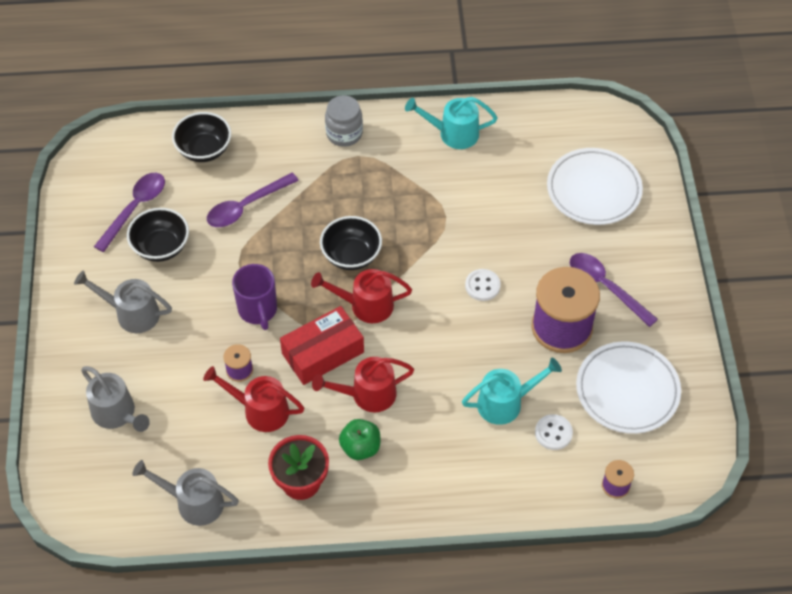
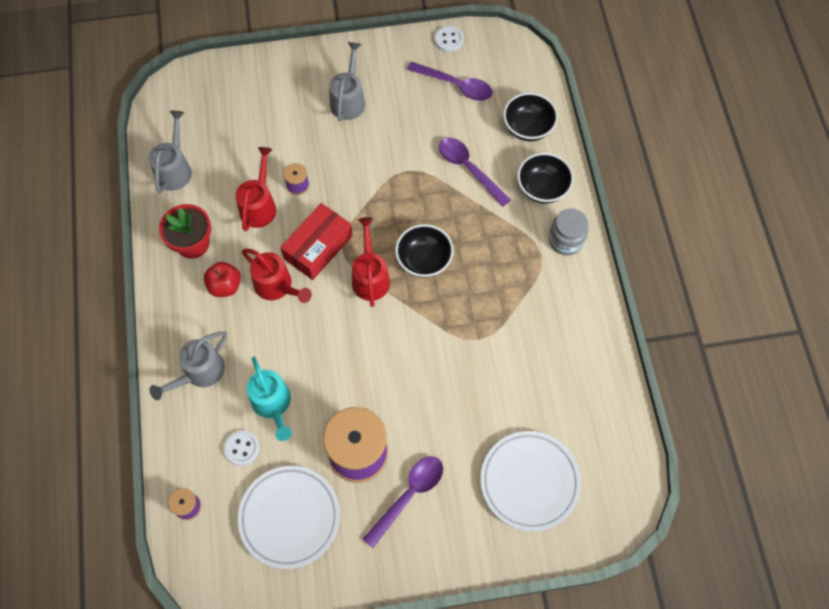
camera: 85 degrees right, 10 degrees up
(117, 414) = (253, 105): grey watering can -> grey watering can (199, 373)
(161, 247) = (417, 110): black bowl -> black bowl (542, 188)
(258, 310) = (358, 192): purple mug -> none
(323, 353) = (318, 247): red box -> red box turned 75 degrees clockwise
(360, 447) = (225, 286): green apple -> red apple
(367, 395) = (277, 286): red watering can -> red watering can turned 150 degrees clockwise
(452, 133) = (582, 339): turquoise watering can -> none
(482, 286) = (400, 377): white button -> white button (448, 40)

